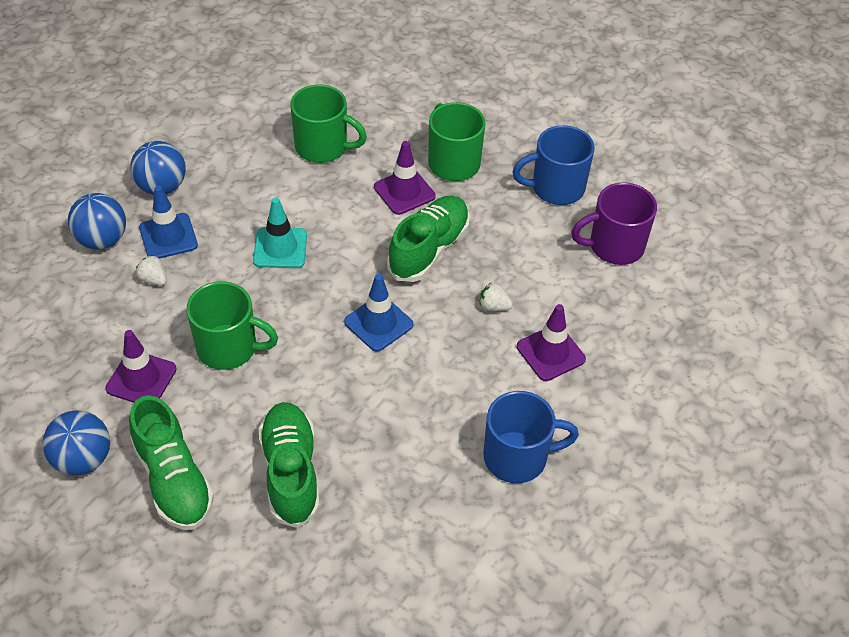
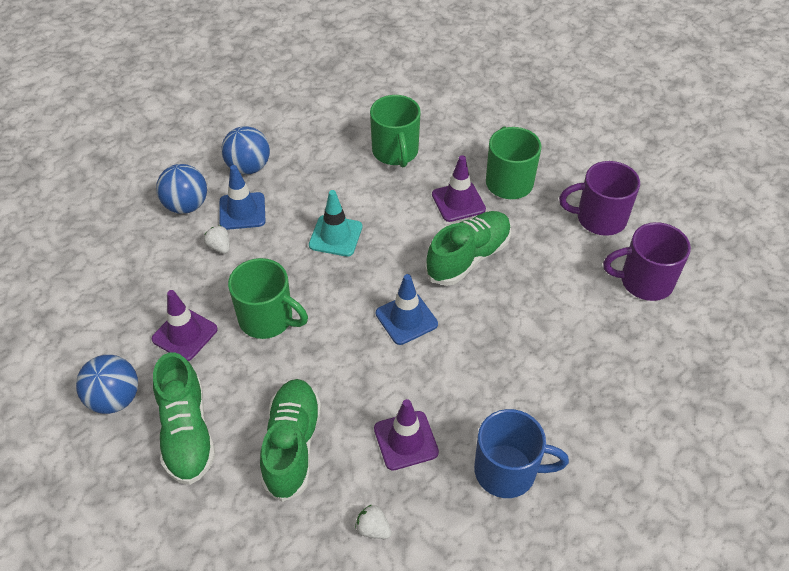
camera: 15 degrees right, 0 degrees up
(323, 147) = (395, 152): green mug -> green mug turned 45 degrees clockwise
(493, 306) = (516, 320): white strawberry -> white strawberry (373, 529)
(550, 353) = (561, 374): purple traffic cone -> purple traffic cone (406, 440)
(556, 188) = (599, 218): blue mug -> purple mug

